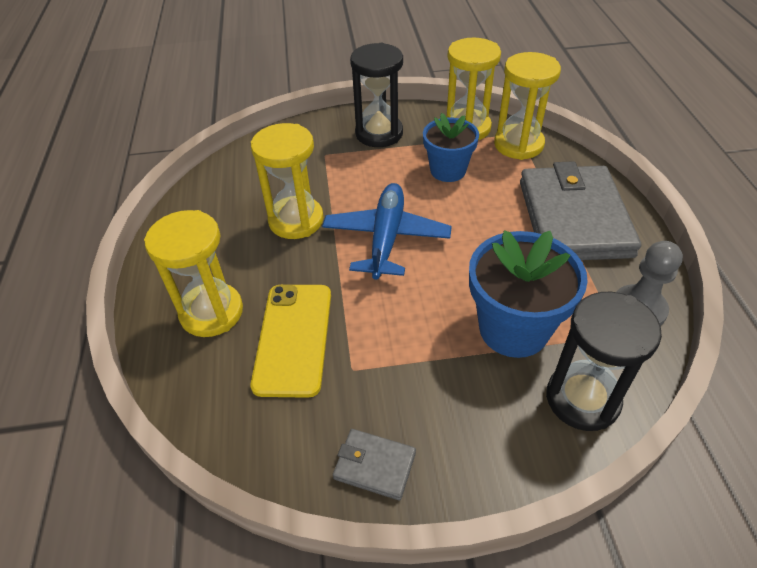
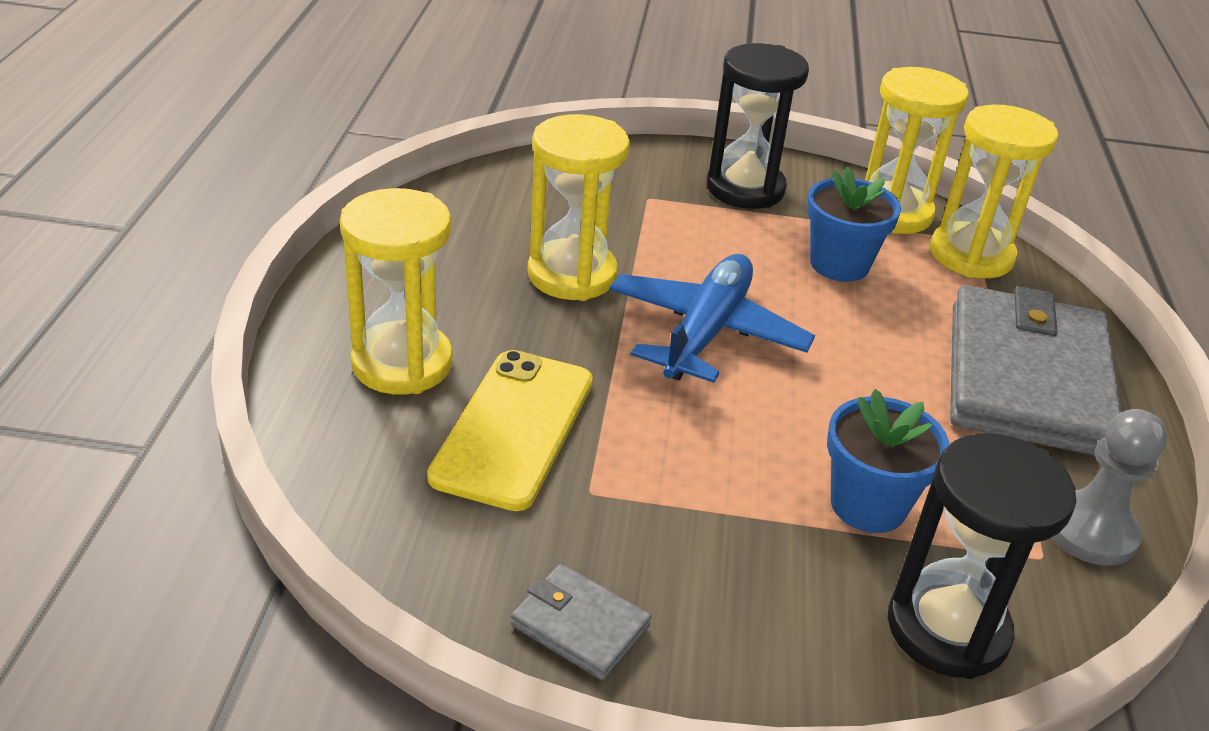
camera: 10 degrees right, 10 degrees down
(513, 329) = (868, 505): blue flower pot -> blue flower pot, size x0.66

